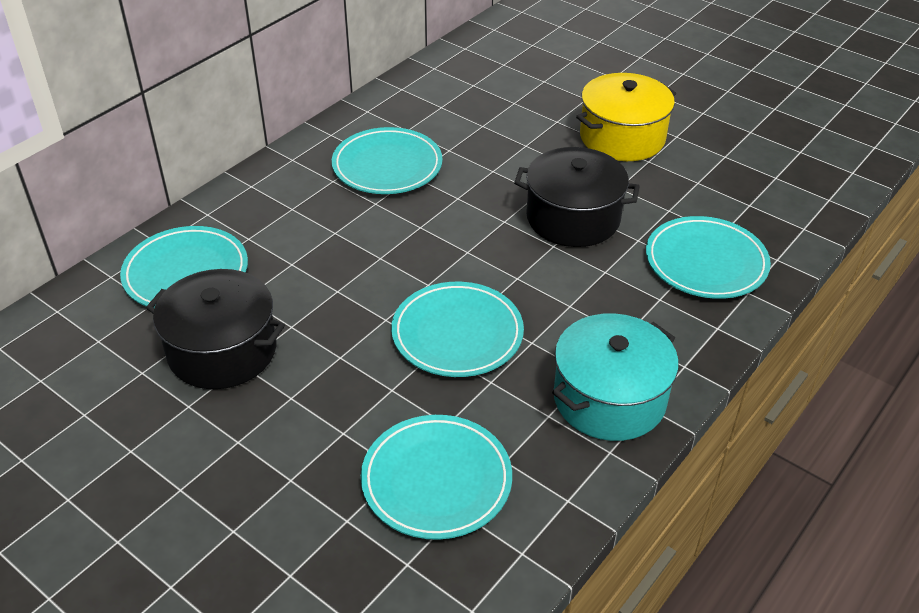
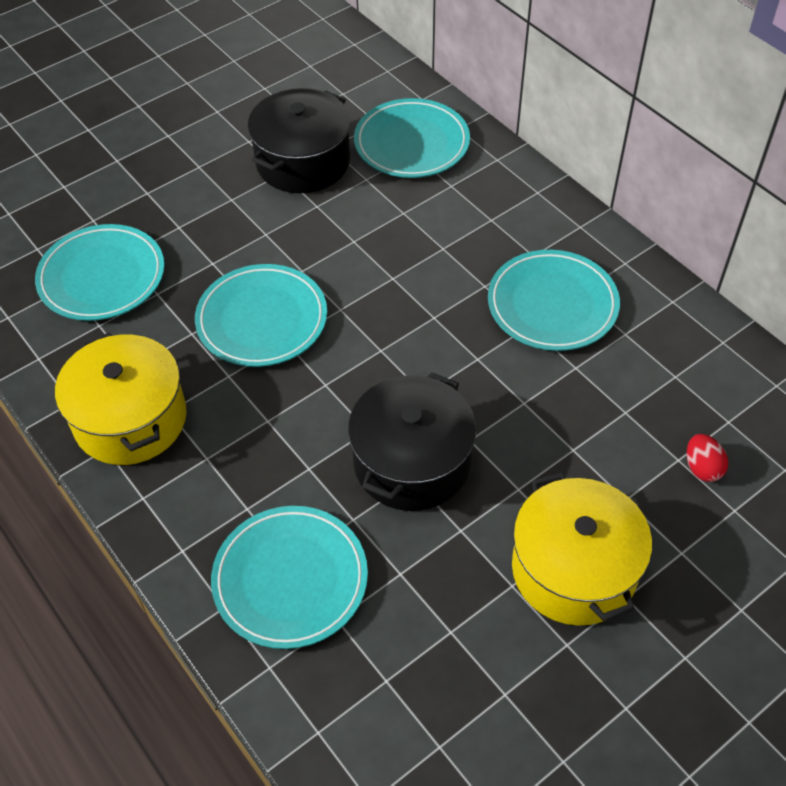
camera: 105 degrees right, 10 degrees up
(517, 93) = (702, 468): none -> red egg
(609, 398) = (130, 419): turquoise pot -> yellow pot

